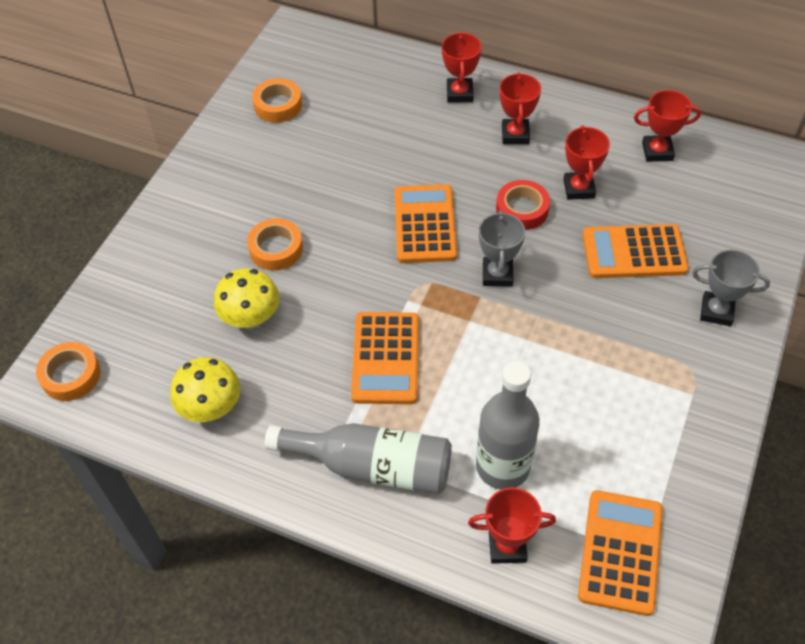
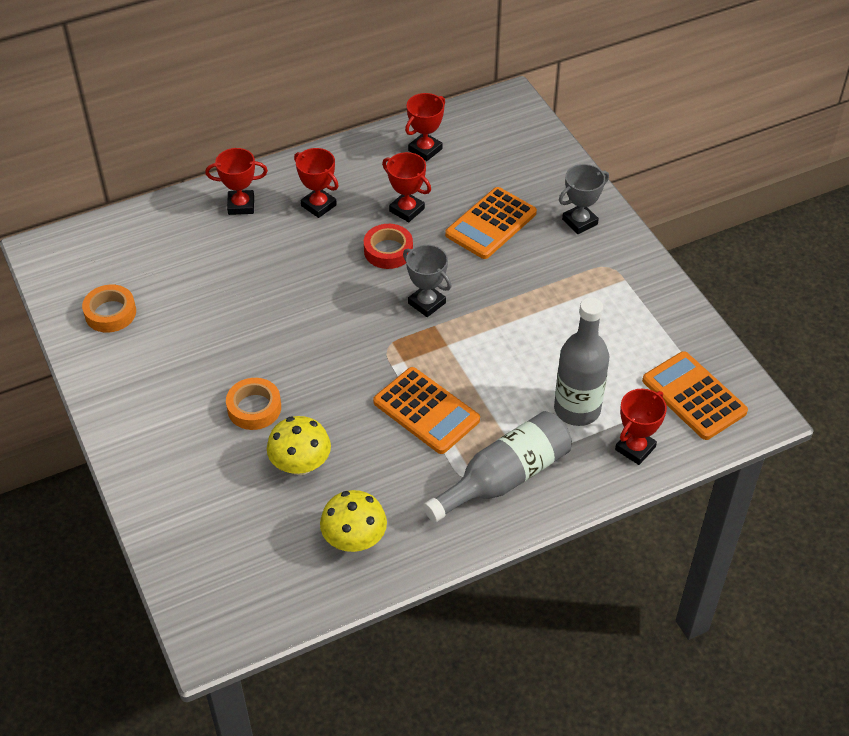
camera: 50 degrees left, 5 degrees down
(71, 375) = (223, 612): orange tape -> none
(425, 224) = (337, 310): orange calculator -> none
(459, 93) = (241, 205): red trophy -> red trophy turned 45 degrees counterclockwise

